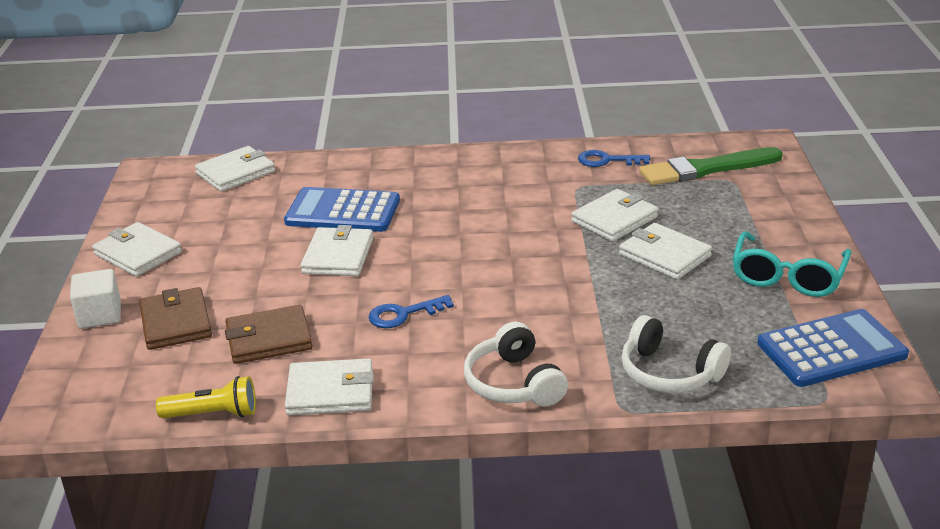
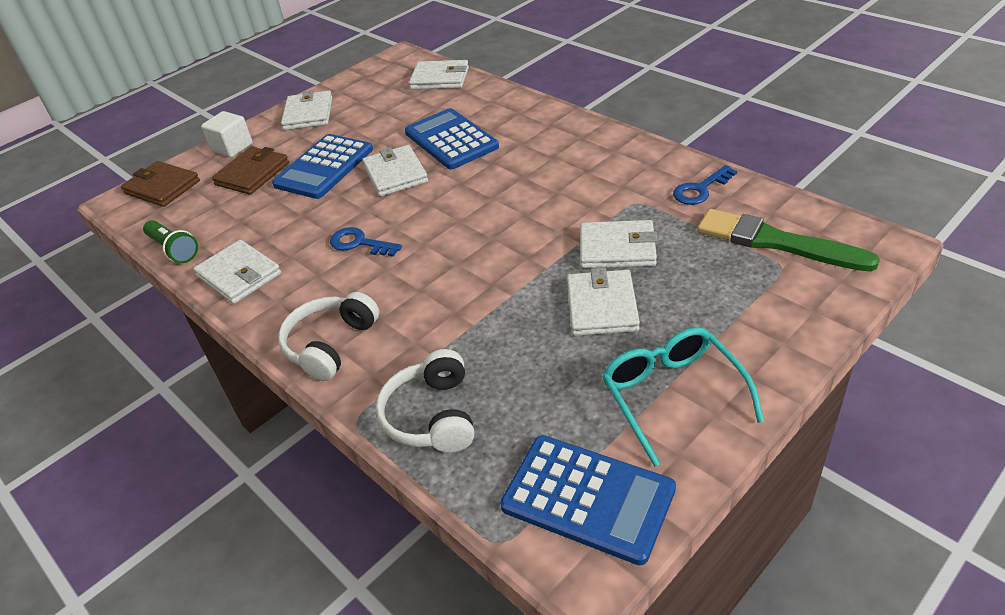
camera: 50 degrees right, 10 degrees up
(213, 414) = (173, 250): yellow flashlight -> green flashlight
(250, 283) = (324, 167): none -> blue calculator
(269, 339) = (272, 214): brown wallet -> brown wallet (162, 187)
(338, 256) = (395, 174): white wallet -> white wallet turned 75 degrees counterclockwise
(607, 160) = (700, 189): blue key -> blue key turned 90 degrees counterclockwise
(788, 276) = (673, 396): turquoise glasses -> turquoise glasses turned 90 degrees clockwise

